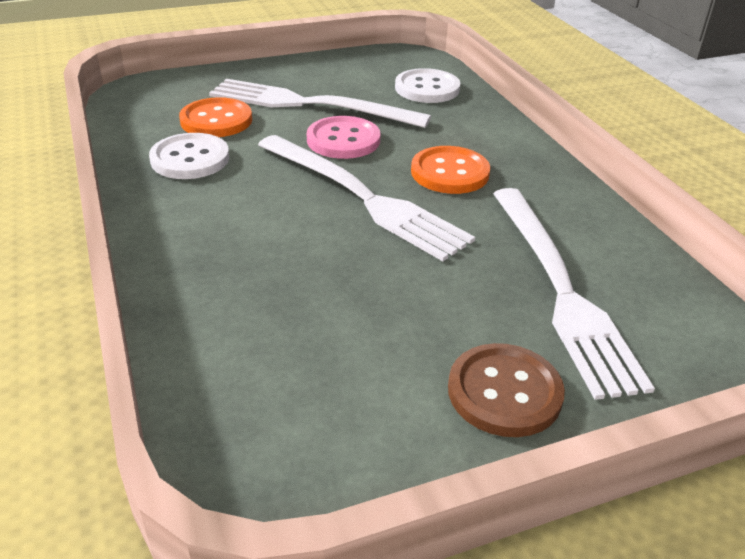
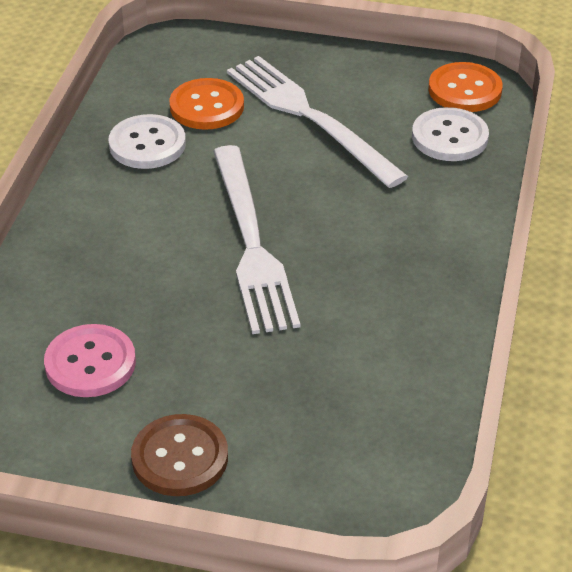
camera: 35 degrees right, 5 degrees up
(343, 140) = (298, 173): pink button -> pink button (90, 363)
(450, 172) = (357, 249): orange button -> orange button (465, 90)
(560, 289) = (319, 402): white fork -> none

